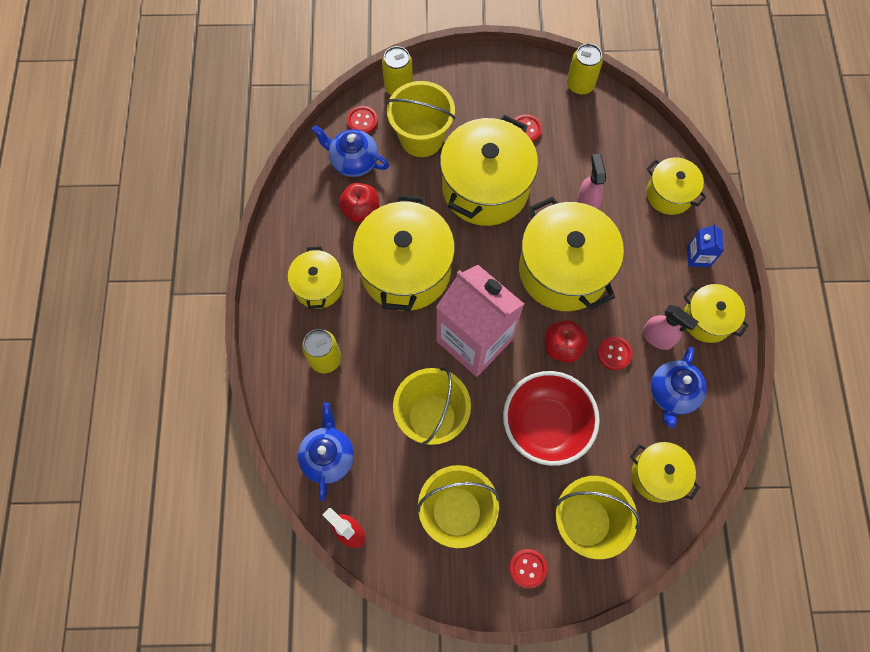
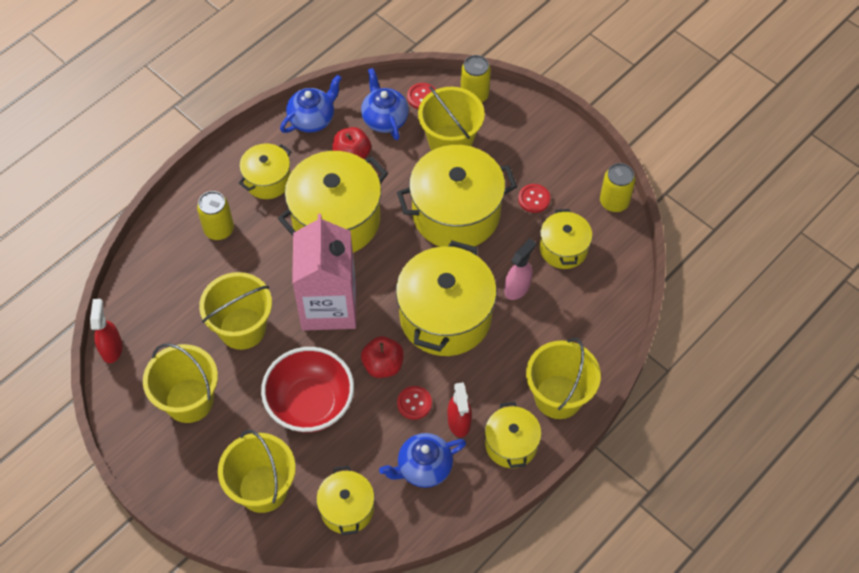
camera: 45 degrees right, 10 degrees down
(328, 456) = (151, 291): blue teapot -> blue teapot (312, 119)
(528, 568) = (192, 479): red button -> none
(658, 337) = (459, 422): pink spray bottle -> red spray bottle
(669, 194) = (589, 335): yellow pot -> yellow pot (563, 249)
(698, 257) = (558, 397): blue carton -> yellow bucket

